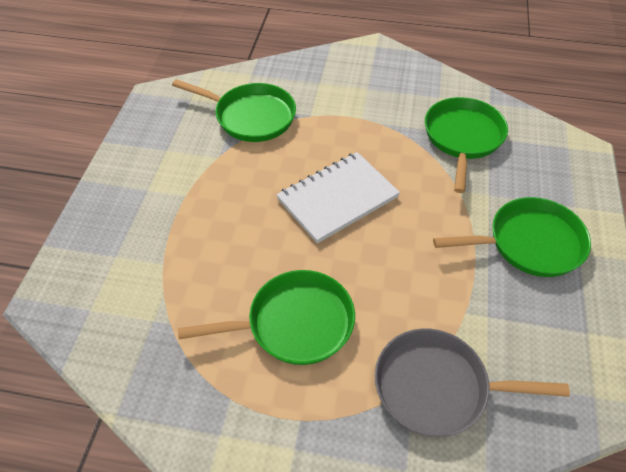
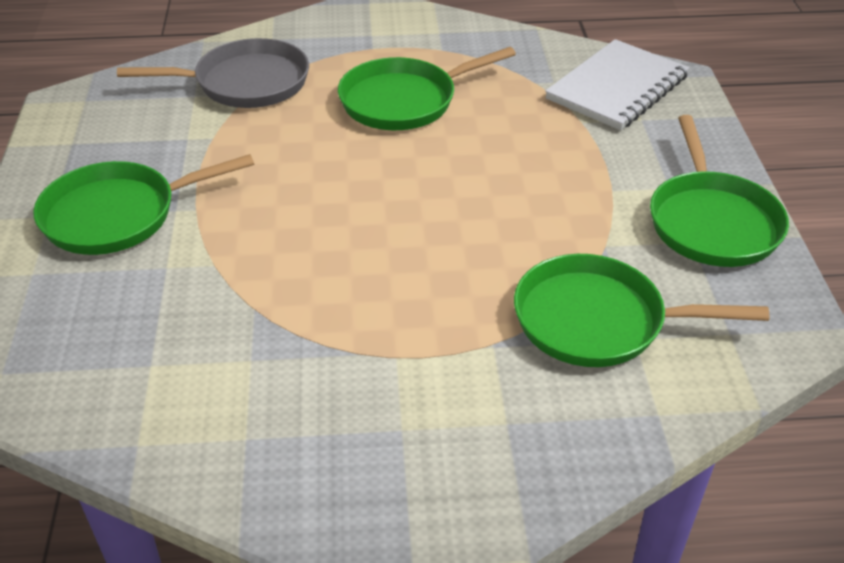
camera: 165 degrees right, 10 degrees down
(338, 198) = (396, 222): white notebook -> white notebook (617, 88)
(463, 138) = (201, 353): green pan -> green pan (712, 222)

